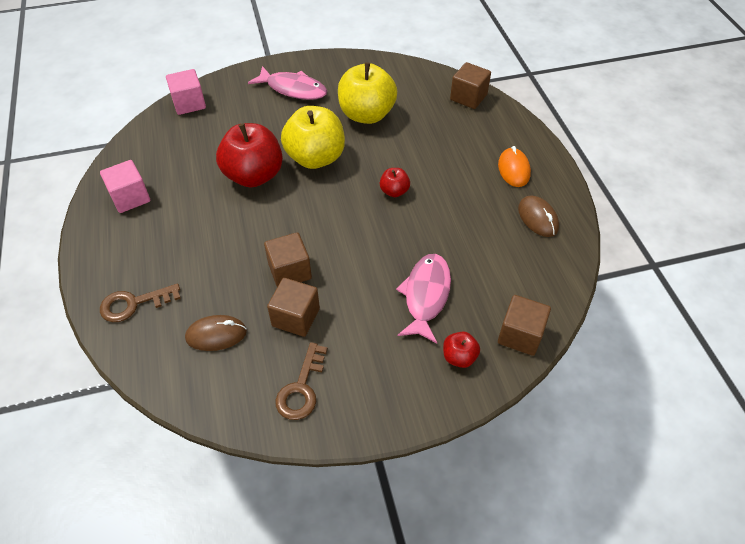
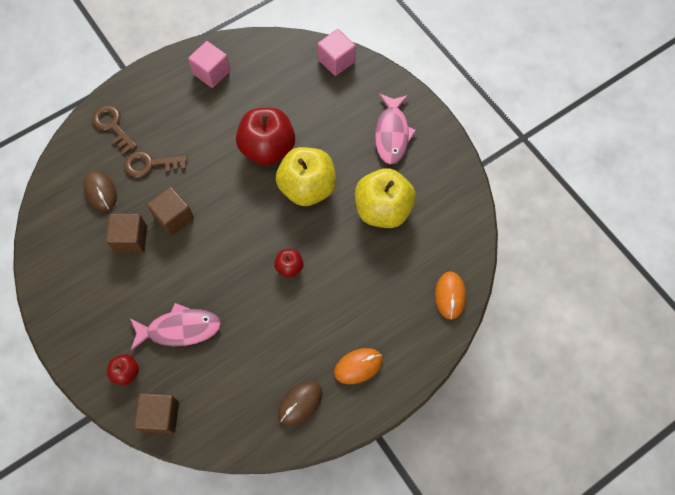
camera: 70 degrees right, 15 degrees up
(301, 388) = (70, 267): brown key -> brown key (150, 164)
(468, 97) = (450, 296): brown cube -> orange mouse

